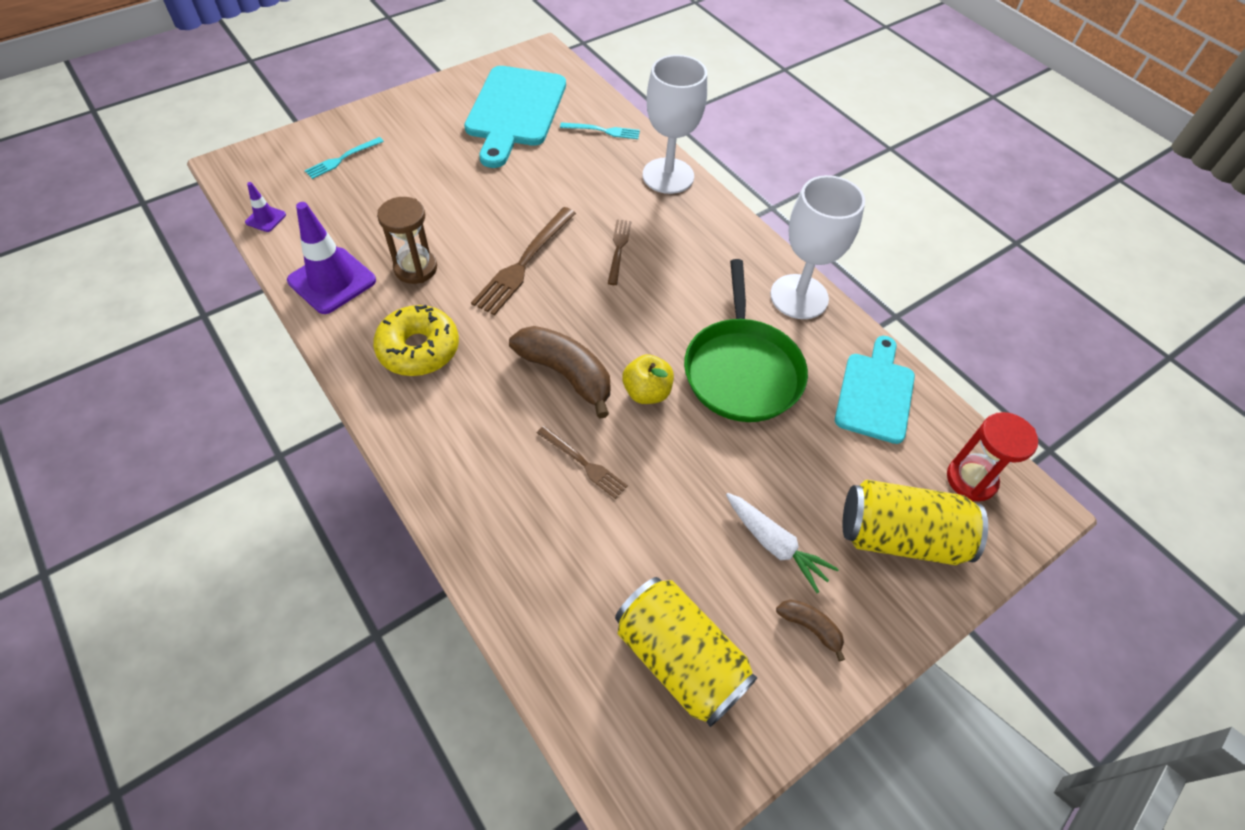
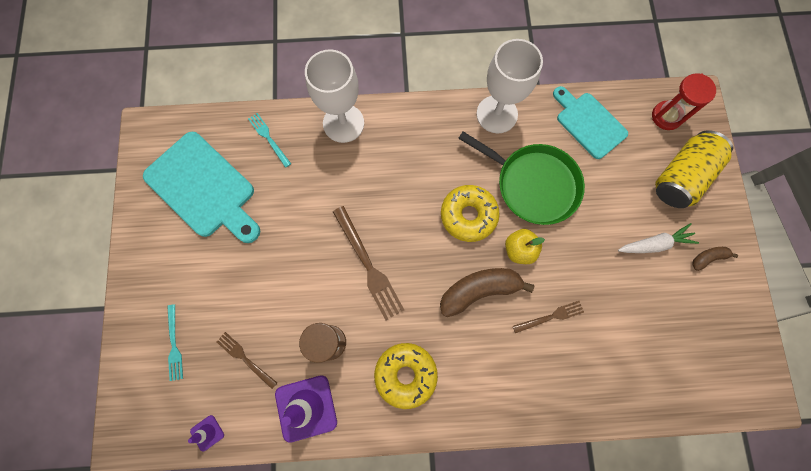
camera: 55 degrees left, 20 degrees up
(603, 131) = (269, 138): turquoise fork -> turquoise fork turned 75 degrees counterclockwise
(618, 249) = (392, 197): brown fork -> brown fork (245, 358)
(650, 324) = (468, 215): none -> yellow donut
(680, 659) = (694, 335): yellow can -> none

